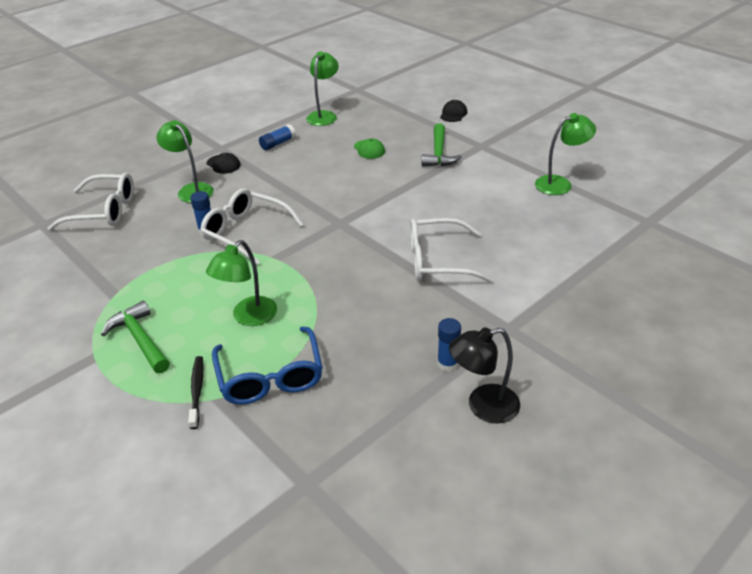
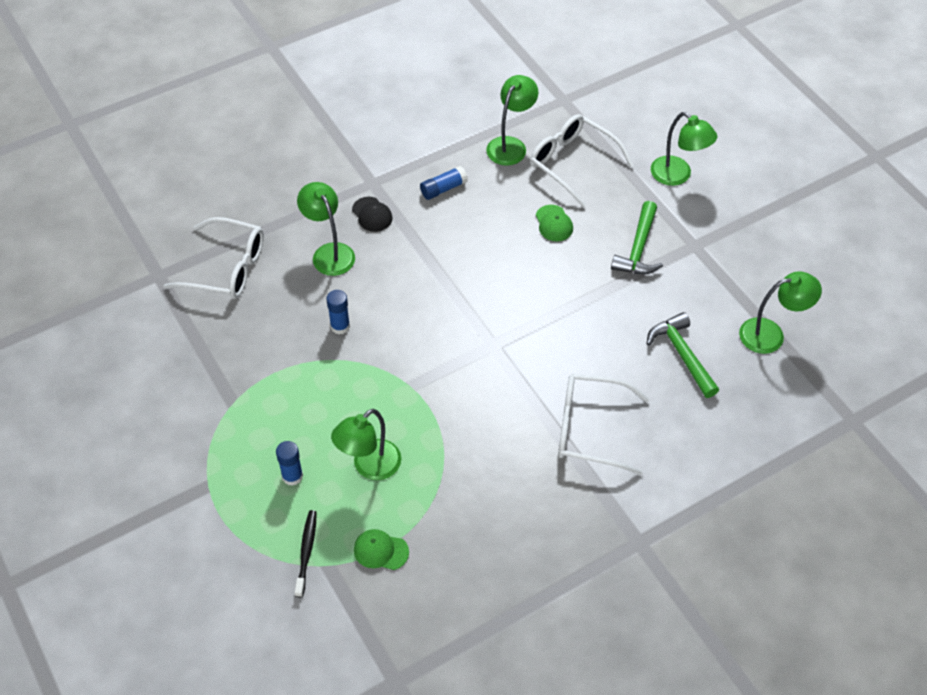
camera: 10 degrees right, 15 degrees up
(140, 339) = (255, 472): green hammer -> green hammer (682, 354)
(246, 232) = (383, 338): white glasses -> white glasses (572, 163)
(270, 377) = (380, 551): blue glasses -> green cap
(447, 363) = (562, 574): blue glue stick -> blue glue stick (292, 476)
(453, 114) = (677, 176): black cap -> green lamp
(483, 406) = (583, 634): black lamp -> none

